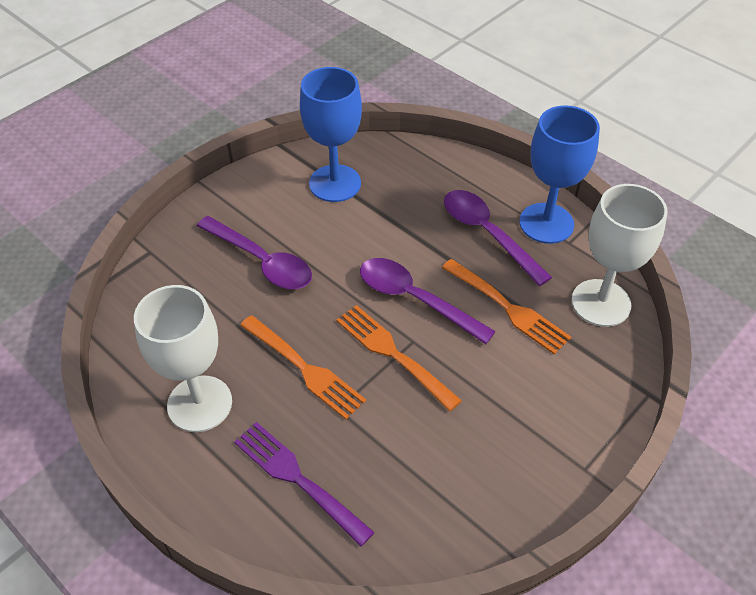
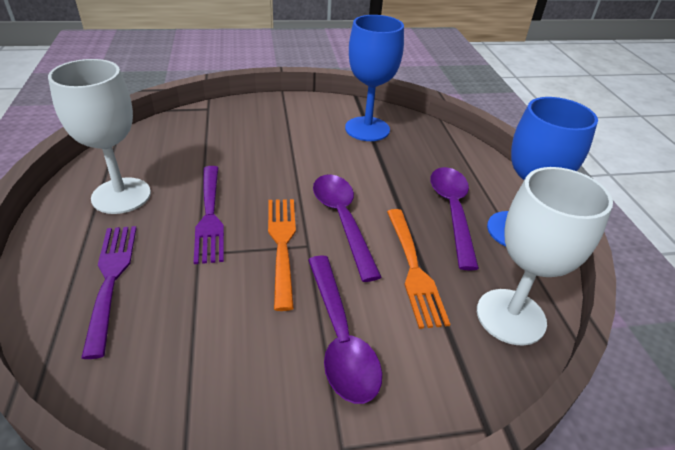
camera: 35 degrees right, 10 degrees down
(262, 261) = (265, 144): purple spoon -> purple spoon (340, 337)
(303, 368) = (209, 215): orange fork -> purple fork

